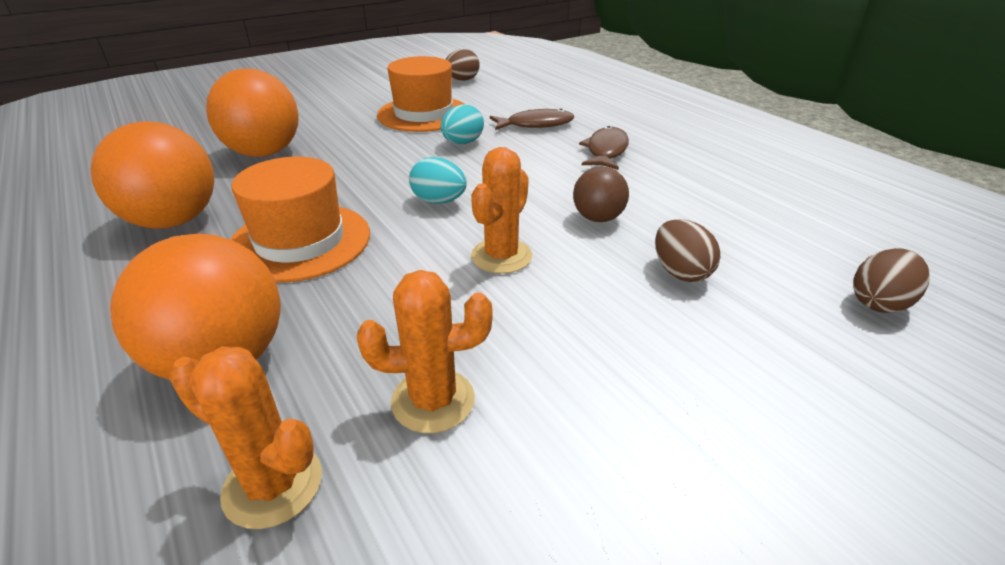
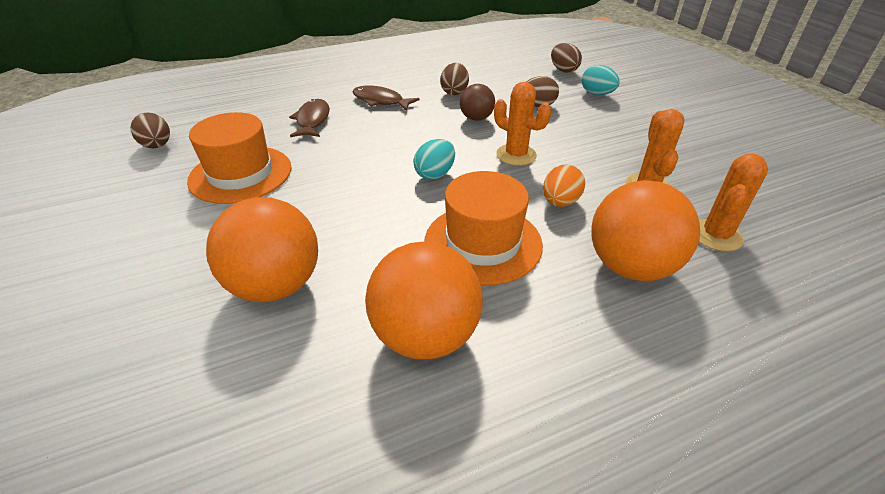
camera: 80 degrees left, 5 degrees up
(380, 297) = (560, 202): none -> orange egg
(462, 143) = (329, 157): turquoise egg -> turquoise egg (597, 94)
(672, 195) = (454, 92): none -> brown egg

